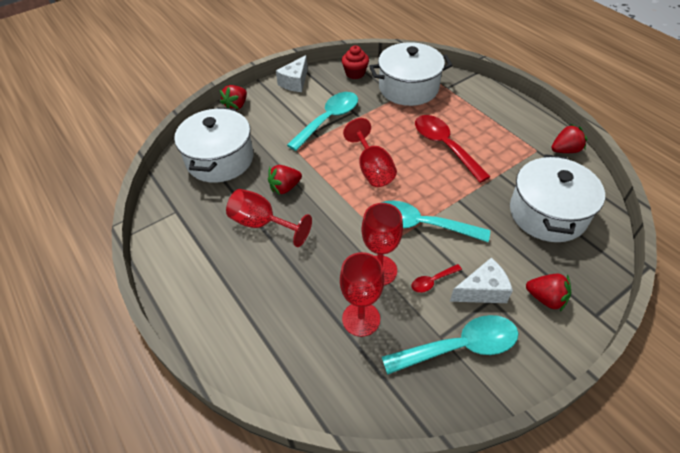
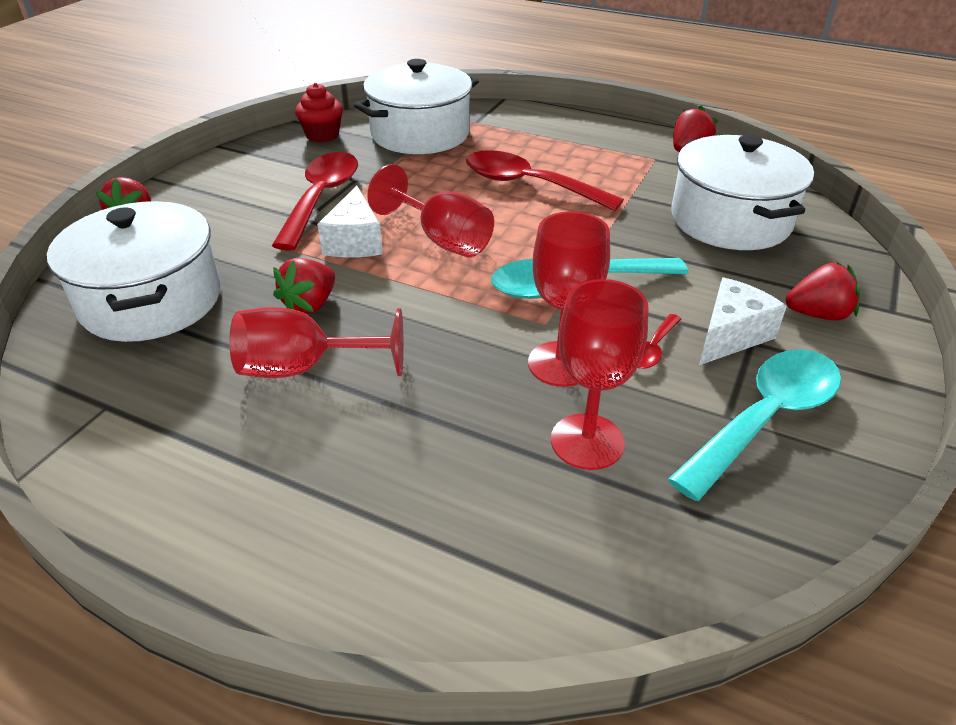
camera: 30 degrees left, 10 degrees down
(295, 82) = (226, 166): white cheese -> white cheese (355, 241)
(328, 120) = (321, 198): turquoise spoon -> red spoon

